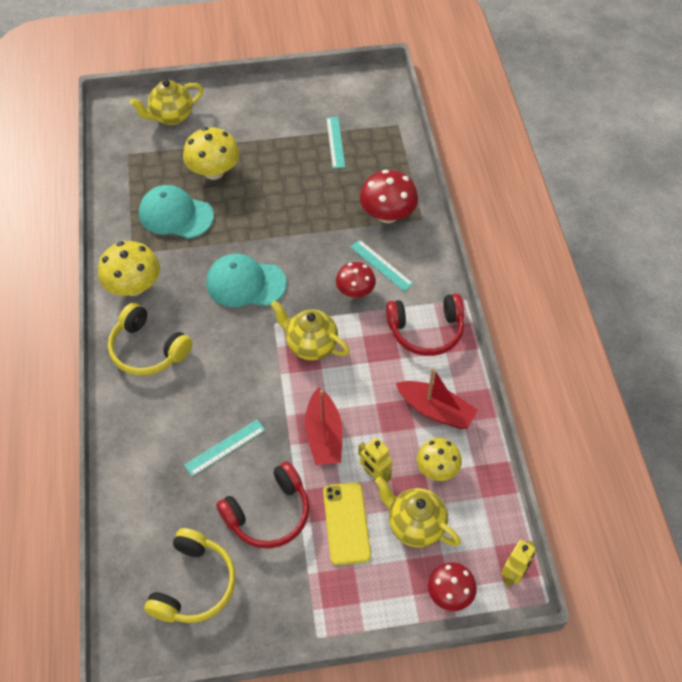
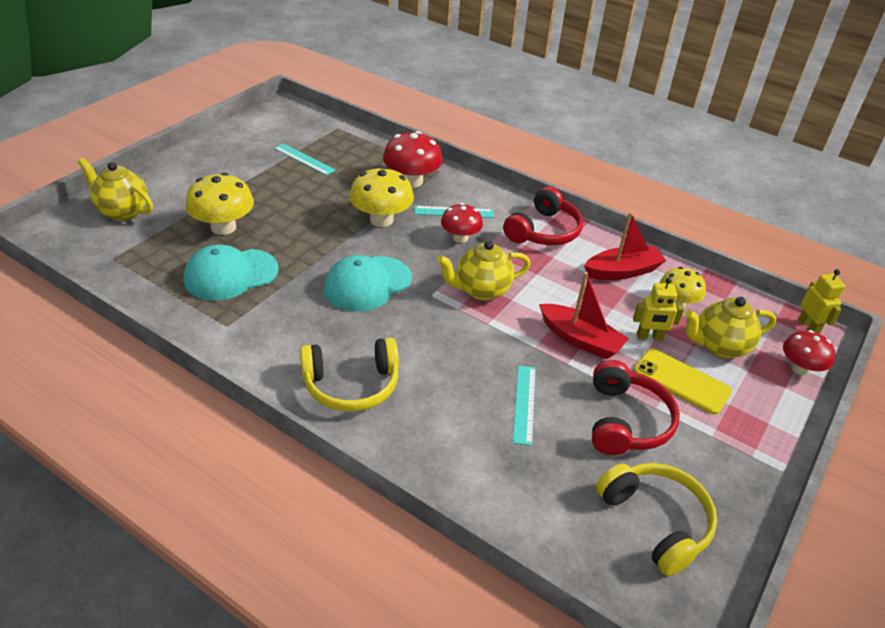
camera: 50 degrees left, 15 degrees down
(134, 286) = (266, 348): yellow mushroom -> yellow mushroom (381, 219)
(171, 117) = (122, 211): yellow teapot -> yellow teapot turned 105 degrees clockwise

